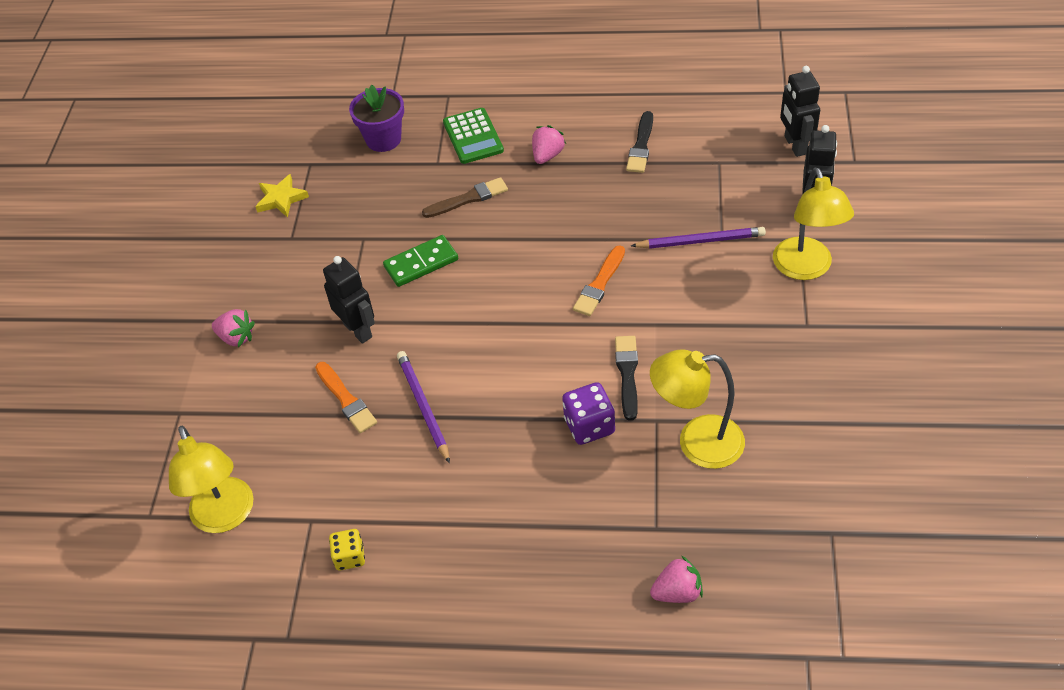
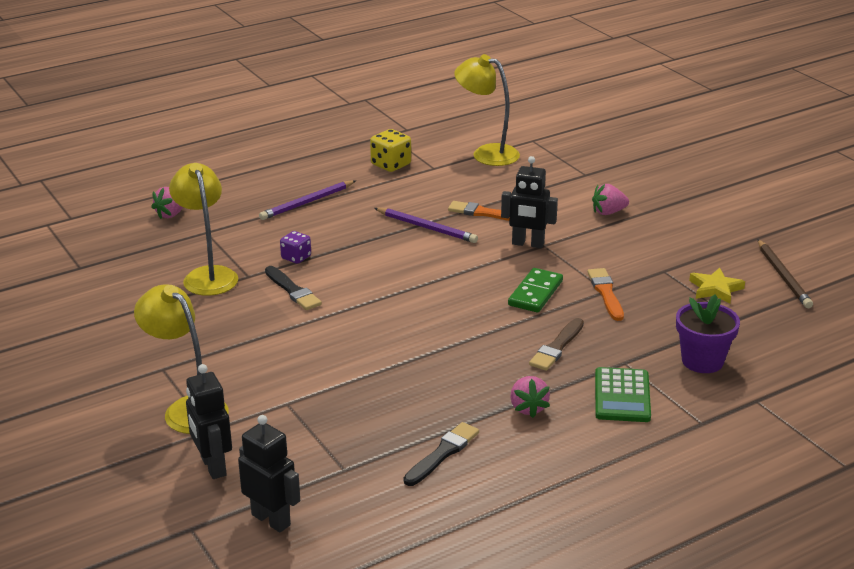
camera: 140 degrees right, 20 degrees down
(214, 187) = (783, 276): none -> brown pencil
(350, 557) = (391, 165): yellow dice -> yellow dice, size x1.50
(473, 136) = (622, 396): green calculator -> green calculator turned 120 degrees counterclockwise
(589, 426) = (296, 257): purple dice -> purple dice, size x0.66
(600, 284) = (369, 333): orange brush -> orange brush (606, 293)
(641, 145) = (442, 453): black brush -> black brush turned 60 degrees clockwise
(697, 442) = (208, 275): yellow lamp -> yellow lamp turned 75 degrees counterclockwise
(700, 241) = (306, 394): purple pencil -> purple pencil (307, 203)

